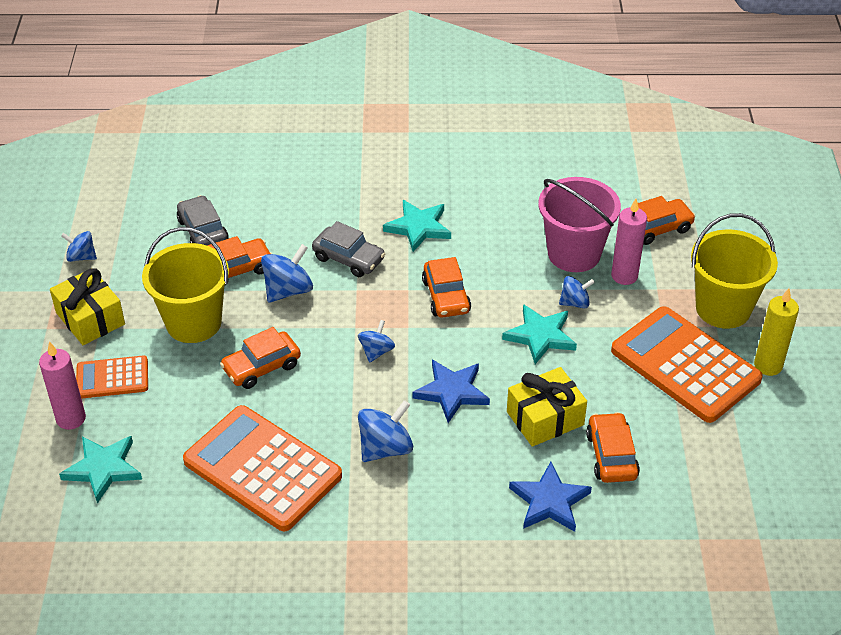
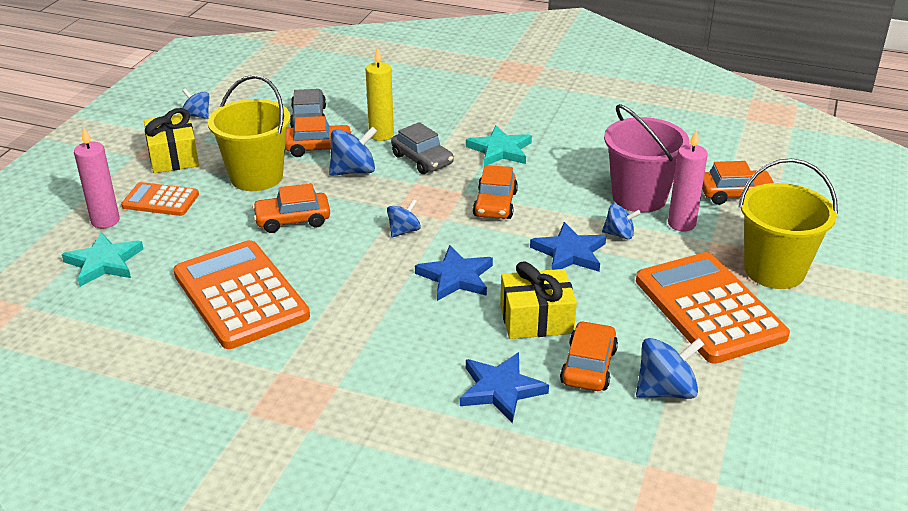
camera: 20 degrees right, 10 degrees down
(385, 448) = (364, 306): blue spinning top -> blue spinning top (665, 390)
(540, 336) = (569, 253): turquoise star -> blue star
(768, 365) = (802, 329): yellow candle -> yellow candle (381, 135)

